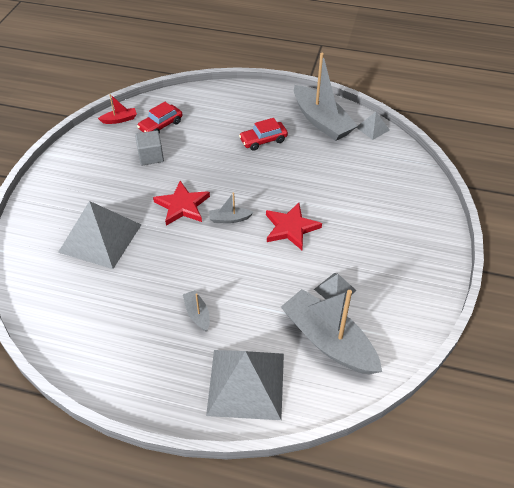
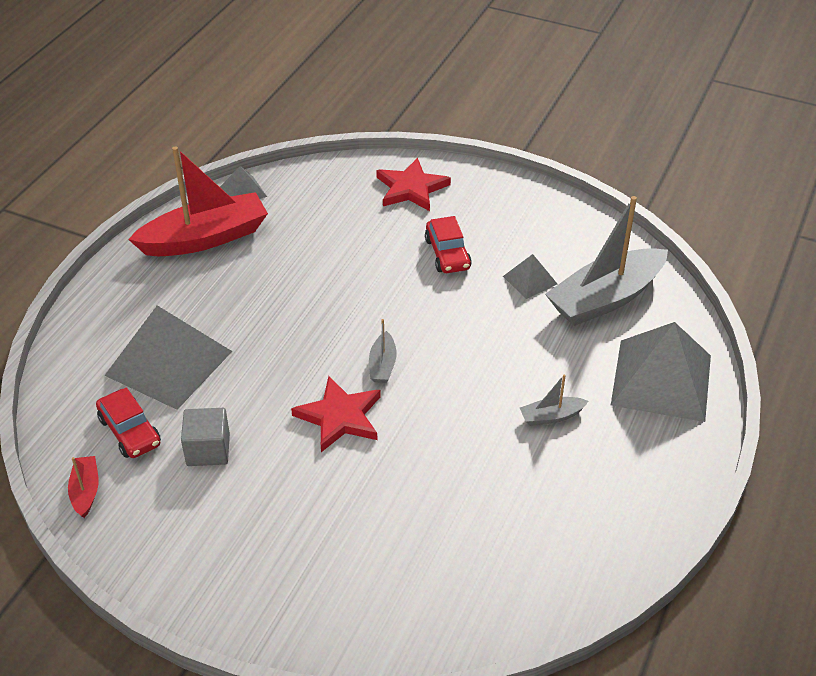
camera: 80 degrees left, 5 degrees down
(100, 238) = (384, 525): grey pyramid -> grey pyramid (168, 363)
(263, 140) = (223, 307): red car -> red car (447, 254)
(290, 228) = (416, 304): red star -> red star (411, 188)
(321, 121) = (205, 238): grey boat -> red boat

